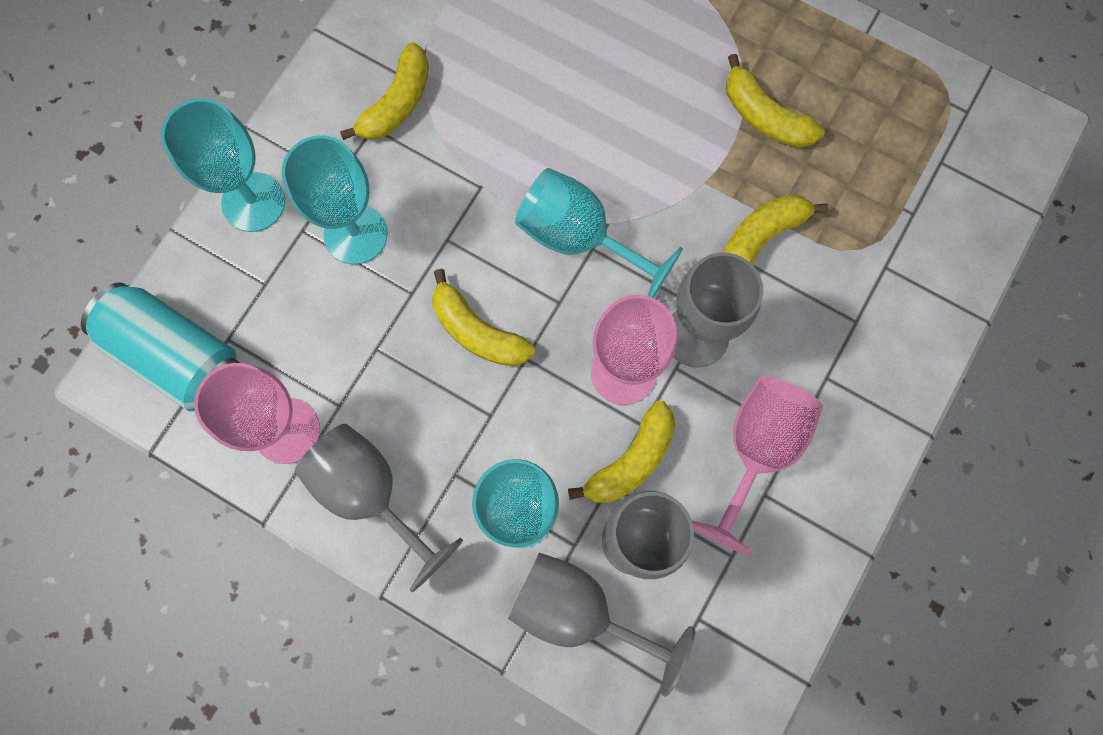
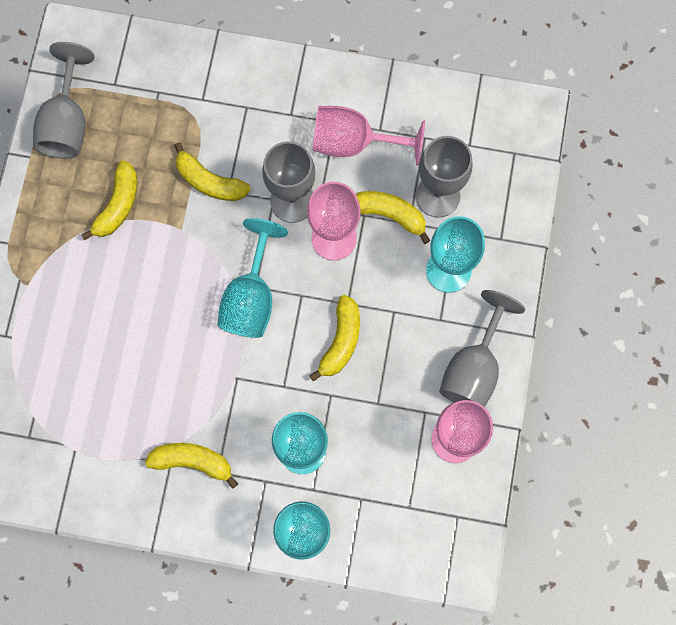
camera: 110 degrees left, 0 degrees up
(178, 356) = (433, 536): turquoise can -> none
(579, 611) = (493, 214): grey goblet -> grey goblet (67, 122)

